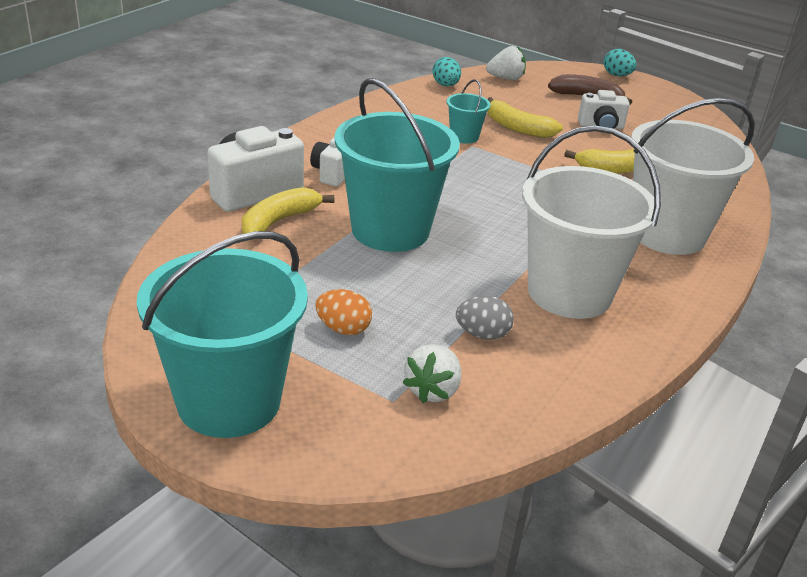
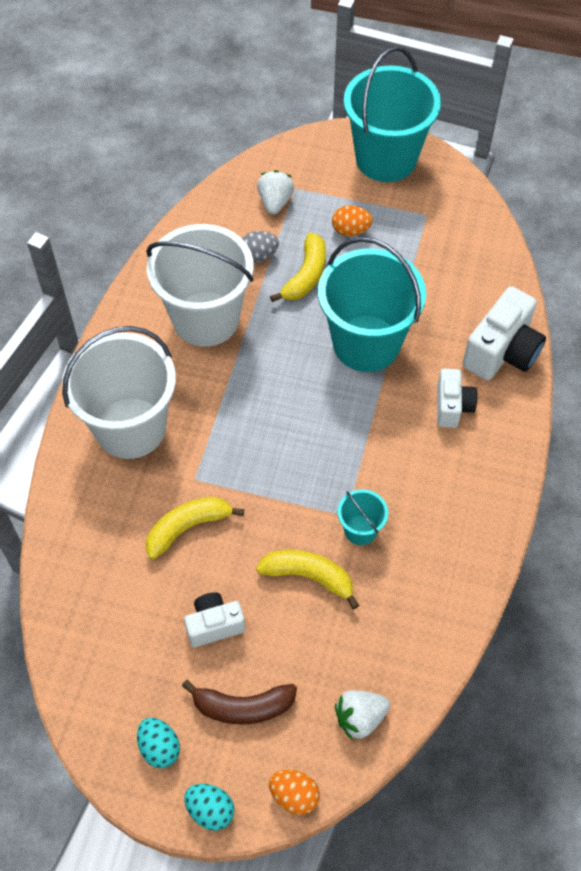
camera: 165 degrees right, 25 degrees up
(279, 221) = (457, 321): yellow banana -> yellow banana (306, 275)
(445, 85) = (427, 657): turquoise egg -> turquoise egg (159, 747)
(561, 68) = (294, 795): none -> orange egg

